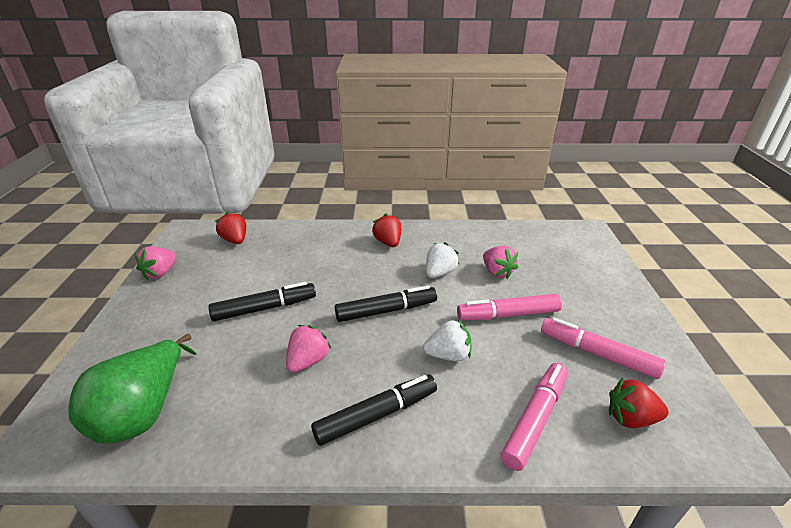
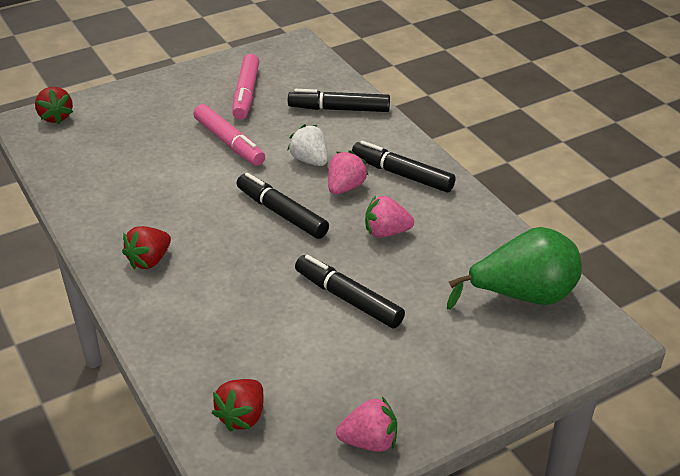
camera: 120 degrees left, 5 degrees up
(439, 273) = (189, 200): white strawberry -> none
(497, 272) = (161, 163): pink strawberry -> pink strawberry (345, 187)
(535, 419) = (339, 109): pink marker -> black marker
(630, 418) = (303, 75): red strawberry -> red strawberry (56, 117)

